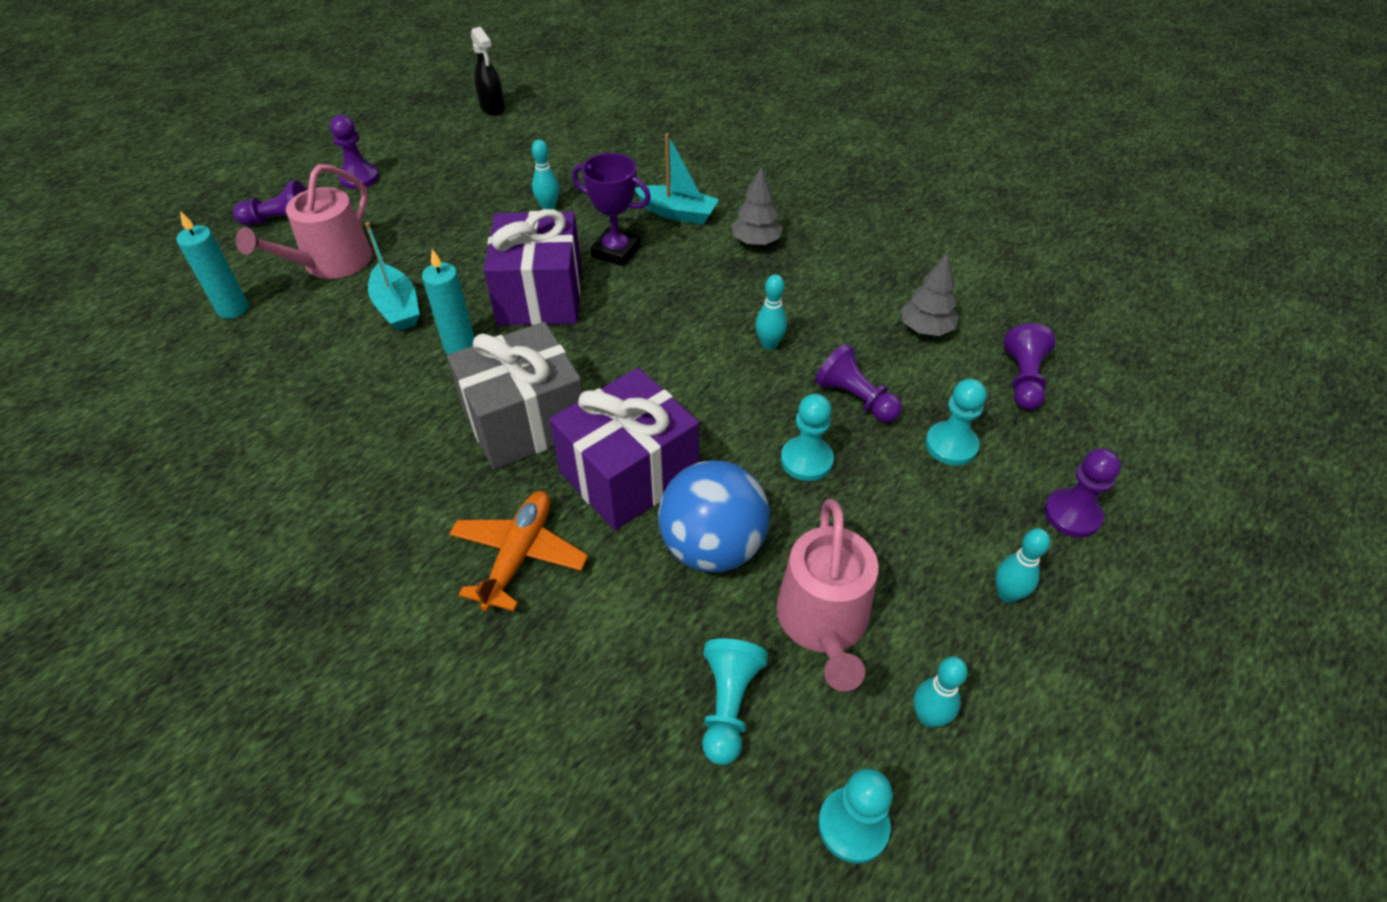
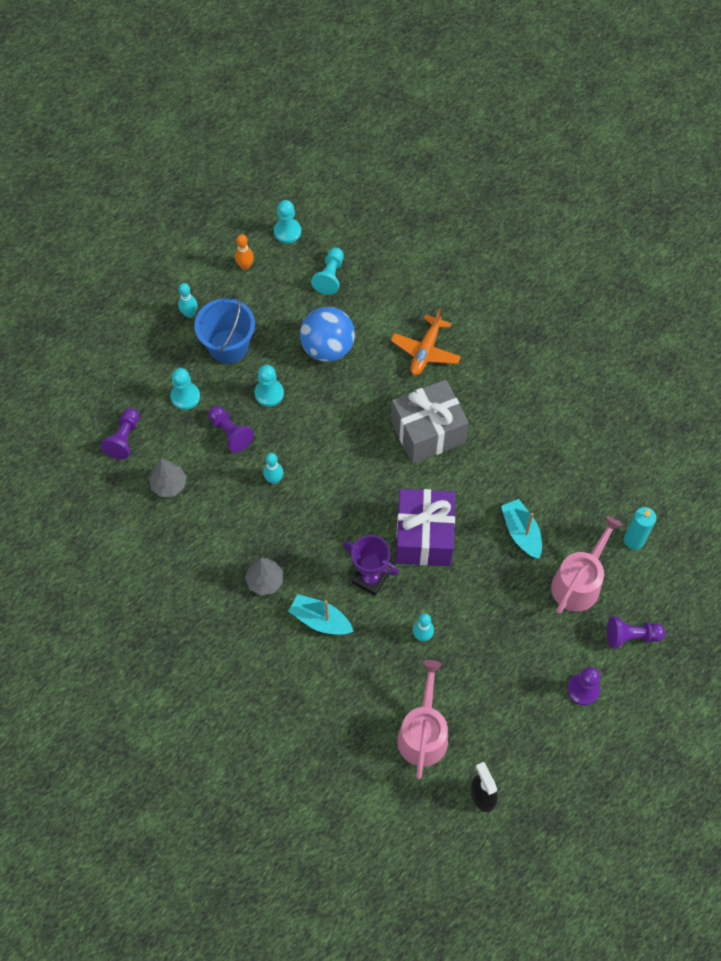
camera: 175 degrees left, 15 degrees up
(460, 347) = (473, 493): turquoise candle -> none
(629, 474) = (368, 392): purple gift -> none
(823, 622) = (280, 307): pink watering can -> pink watering can (423, 733)
(905, 535) = (228, 346): none -> blue bucket
(928, 717) = (245, 266): turquoise bowling pin -> orange bowling pin
(1072, 514) = (138, 351): purple pawn -> none

